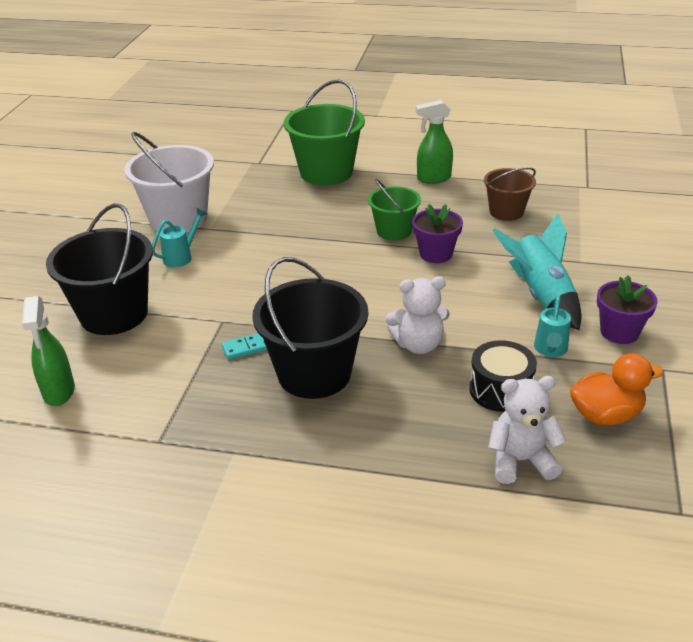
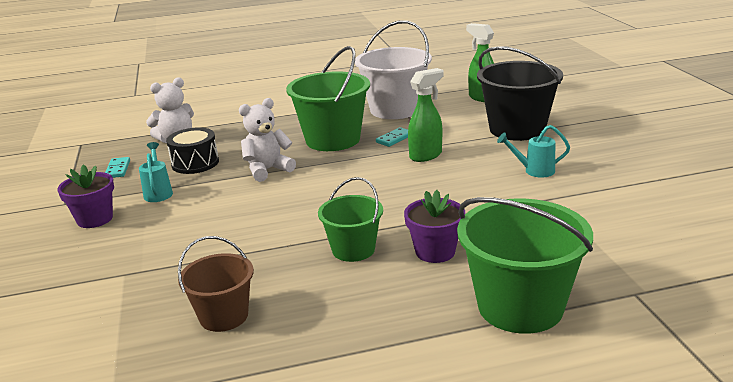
camera: 155 degrees right, 10 degrees down
(178, 219) = (597, 197): white bucket -> white bucket (395, 109)
(181, 257) = (534, 171): turquoise watering can -> turquoise watering can turned 75 degrees clockwise
(314, 373) = (332, 140): black bucket -> green bucket
(433, 178) = (355, 344): green spray bottle -> green spray bottle (426, 155)
(436, 254) = (290, 238): purple flower pot -> purple flower pot (435, 252)
(540, 295) = (169, 229): turquoise rocket -> none
(606, 415) = (118, 169): orange duck -> turquoise domino

